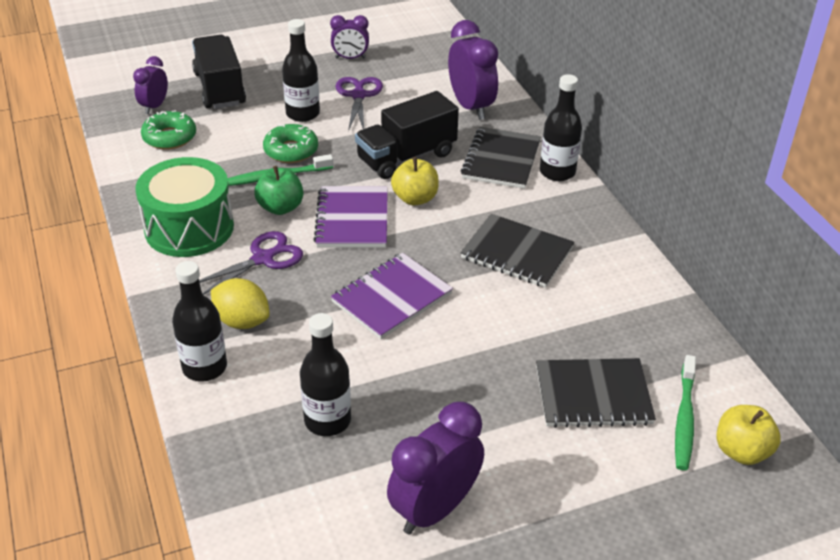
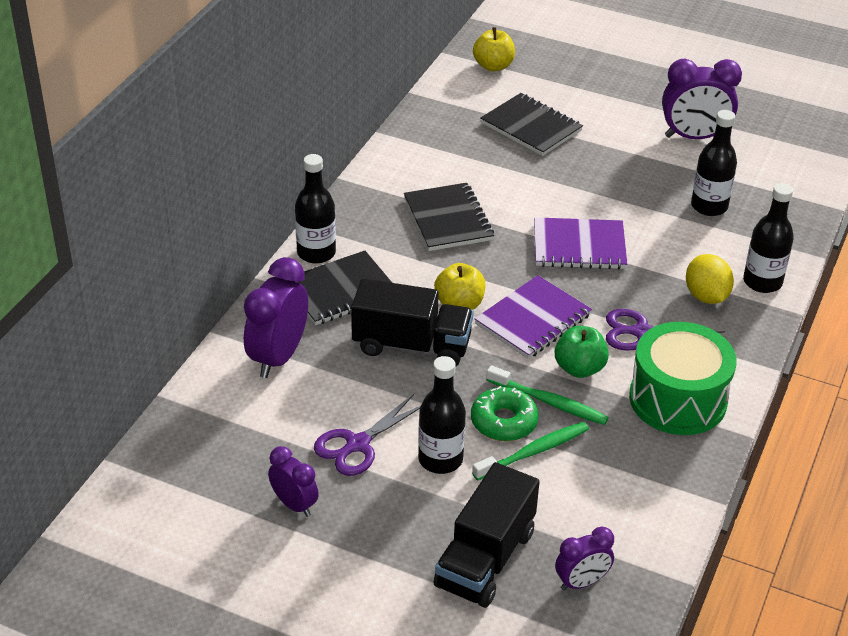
camera: 135 degrees left, 0 degrees up
(169, 137) = (605, 521): green donut -> none
(684, 419) = (498, 91): green toothbrush -> green toothbrush (534, 452)

